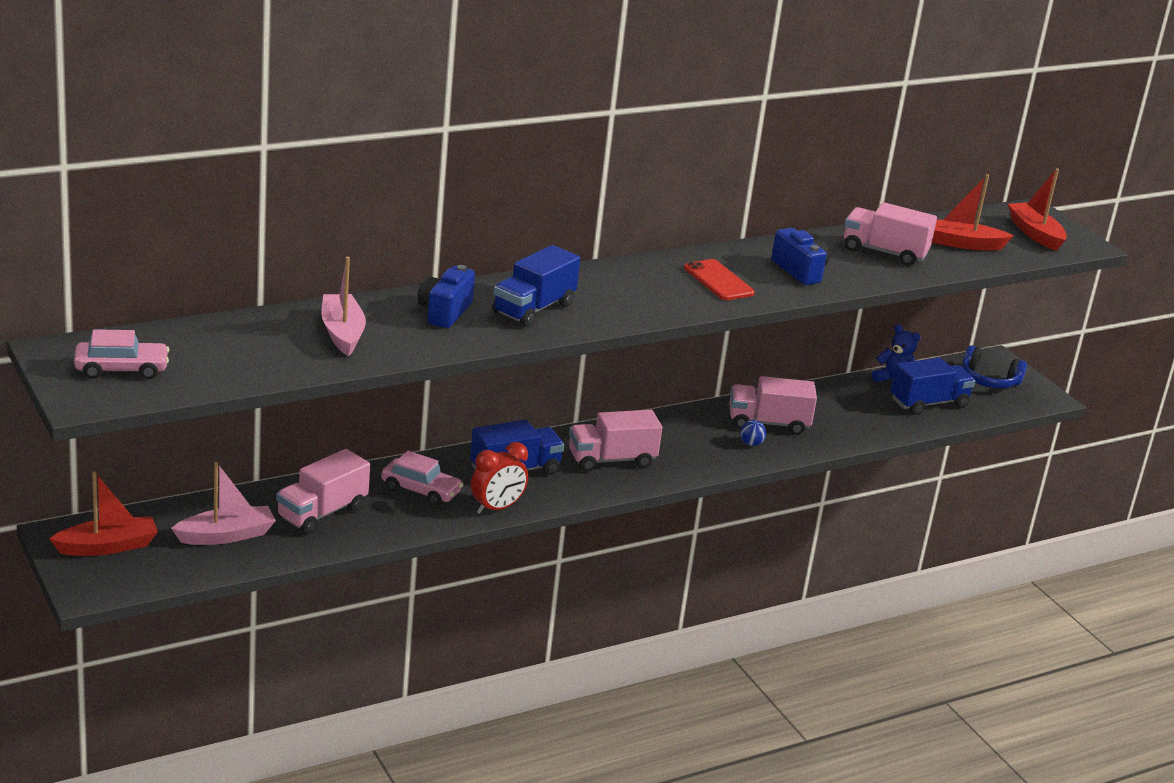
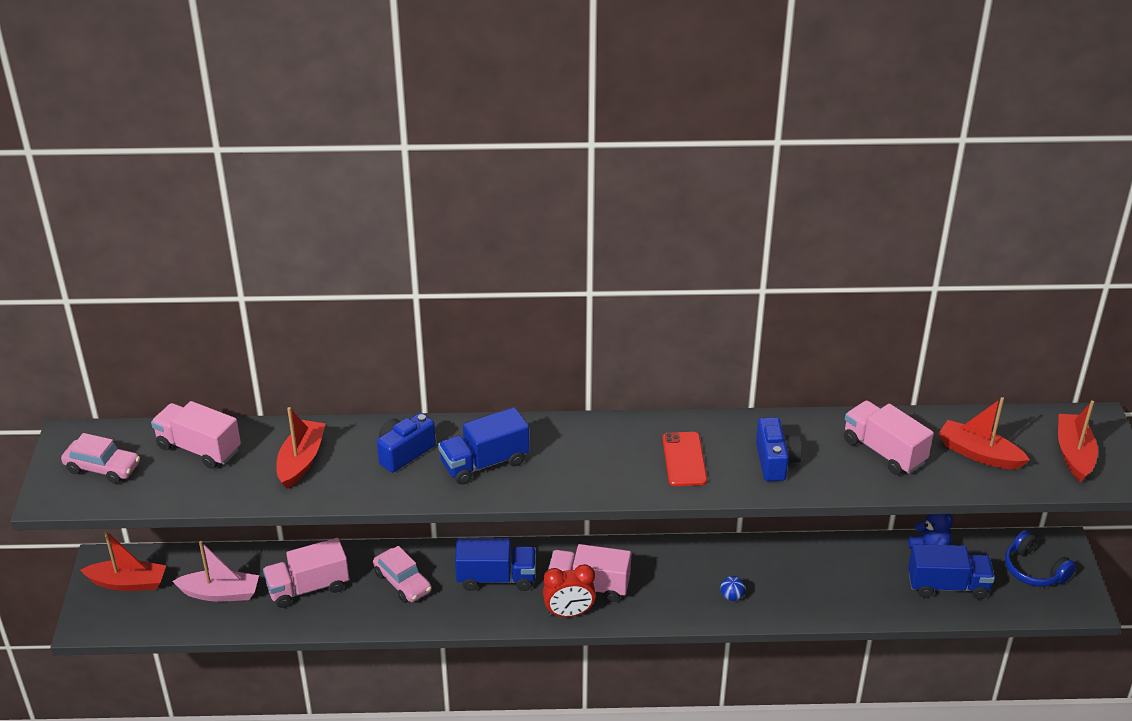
camera: 30 degrees right, 10 degrees up
(342, 333) = (301, 461): pink boat -> red boat
(497, 508) = (452, 617): red clock -> red clock (569, 613)
(768, 423) = (765, 575): pink truck -> pink truck (199, 448)

